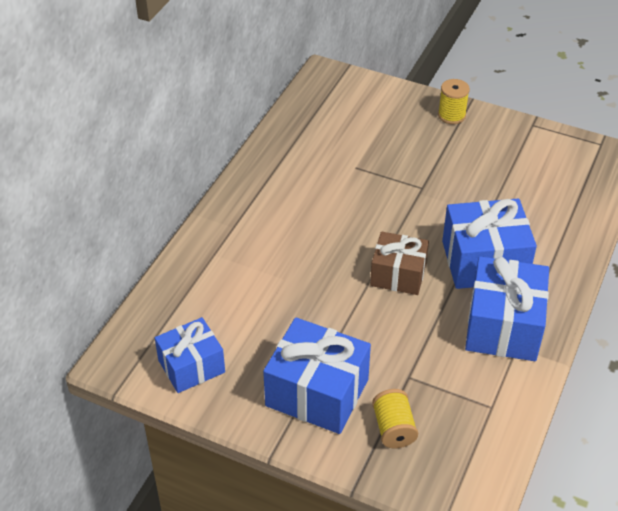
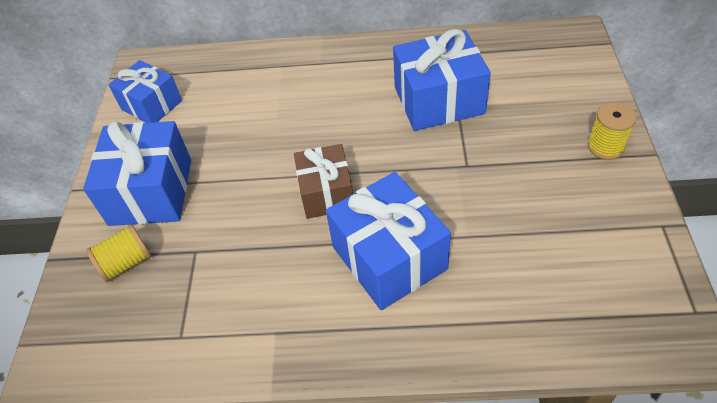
camera: 70 degrees right, 5 degrees up
(503, 326) = (300, 308): blue gift -> blue gift (439, 100)

